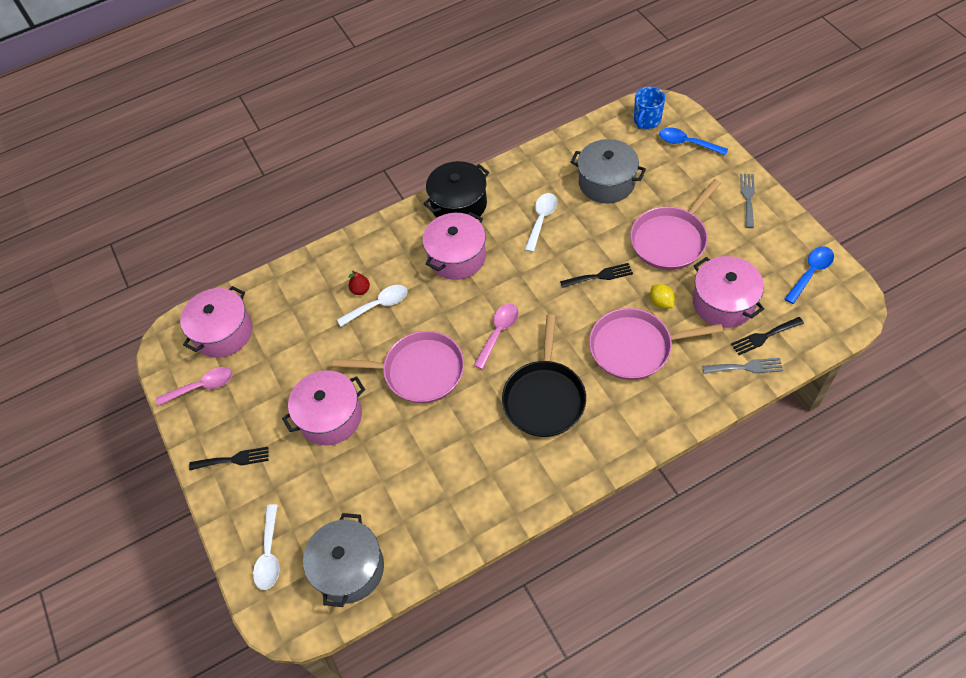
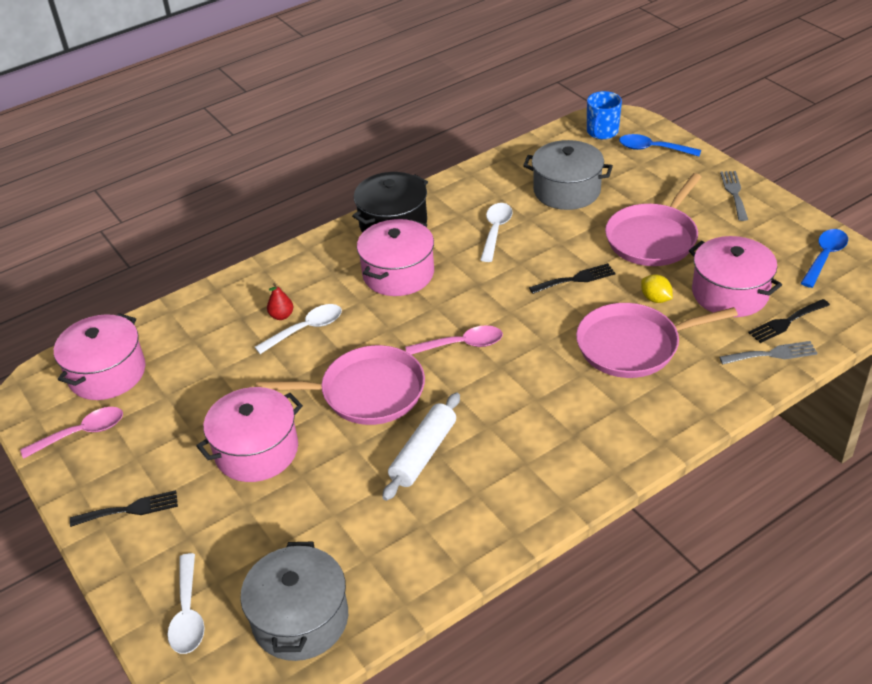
camera: 10 degrees left, 15 degrees down
(456, 433) = (423, 453): none -> white rolling pin
(498, 333) = (461, 345): pink spoon -> pink spoon turned 60 degrees clockwise
(544, 397) = (530, 406): black pan -> none

